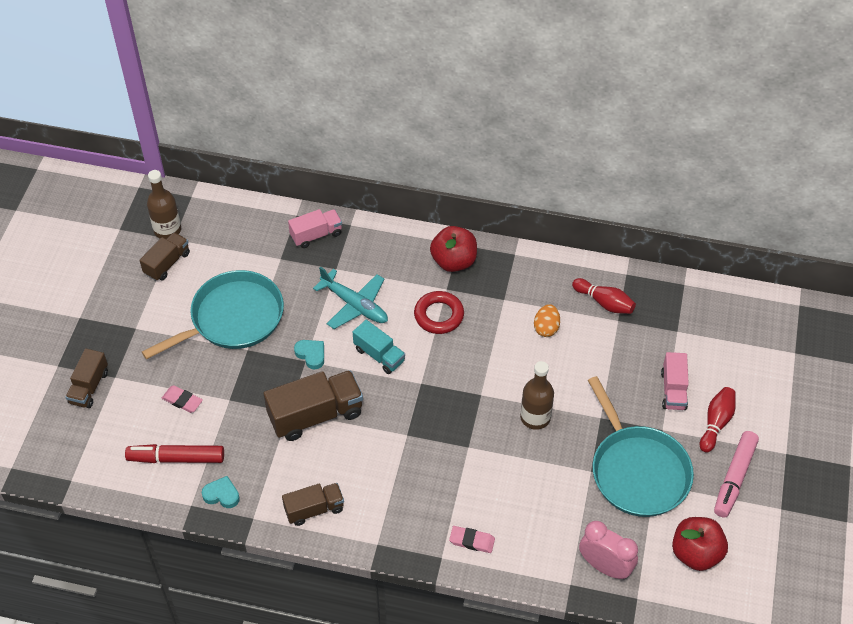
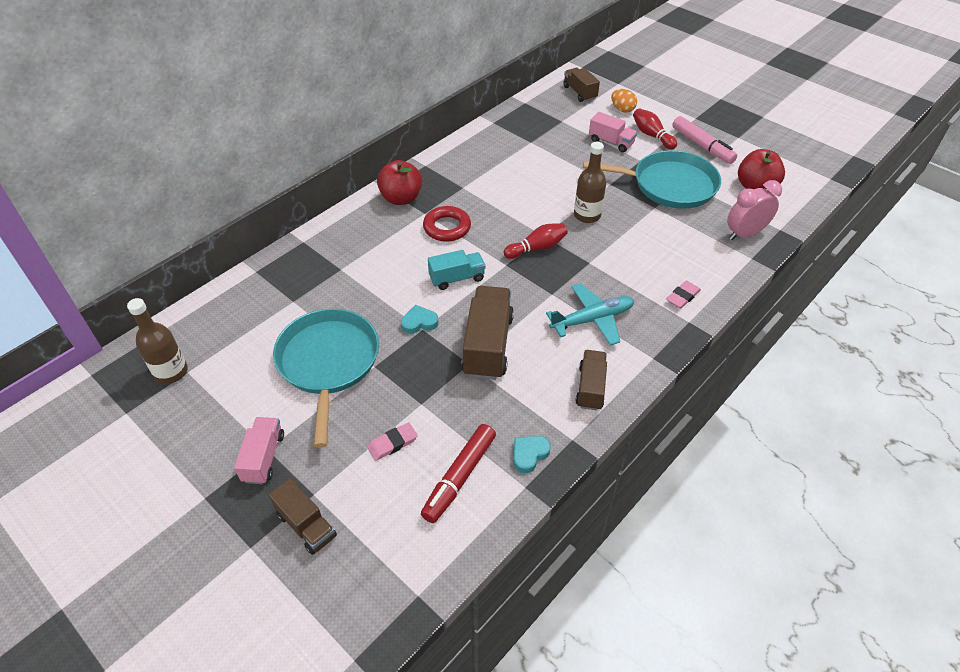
camera: 60 degrees left, 5 degrees down
(167, 263) = (212, 389): brown truck -> brown truck (579, 93)
(316, 235) = (291, 267): pink truck -> pink truck (264, 458)
(354, 305) = (390, 273): turquoise plane -> turquoise plane (592, 320)
(546, 328) = (508, 177): orange egg -> orange egg (622, 109)
(604, 302) = (509, 141): red bowling pin -> red bowling pin (537, 248)

